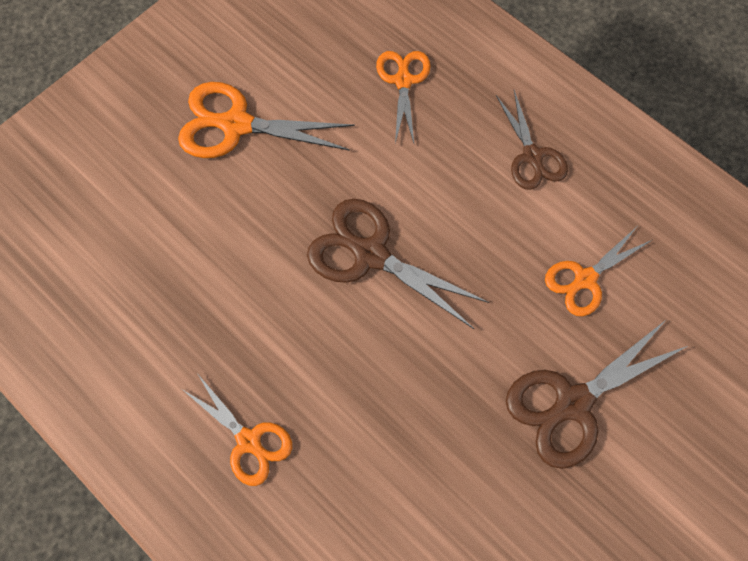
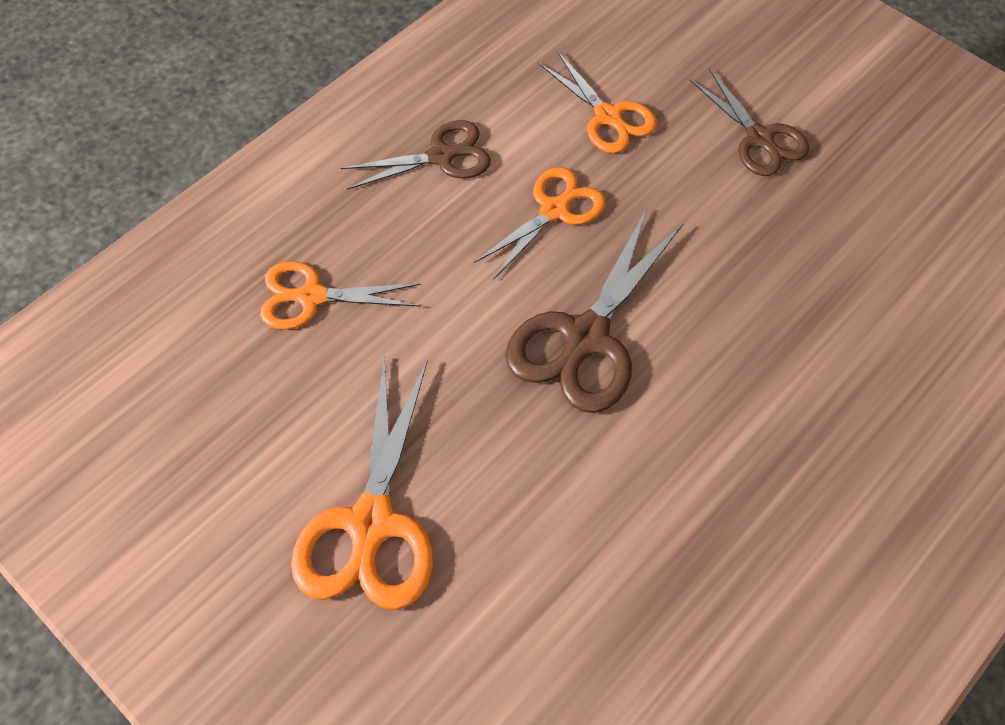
camera: 90 degrees left, 10 degrees down
(249, 441) = (861, 479): orange scissors -> orange scissors (554, 210)
(572, 403) = (759, 138): brown scissors -> brown scissors, size x0.64

